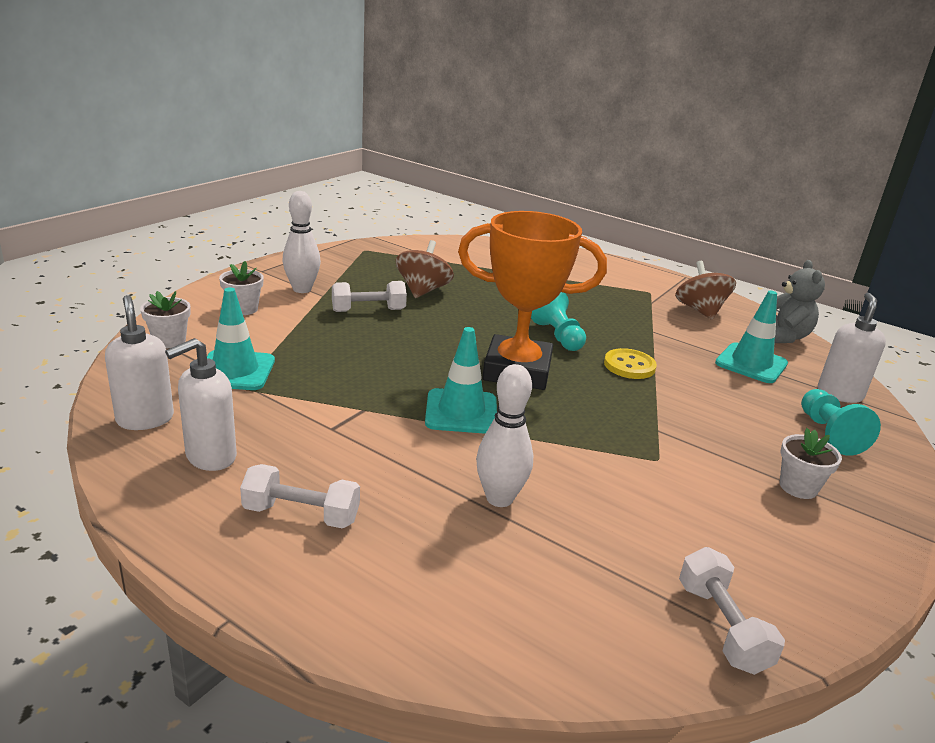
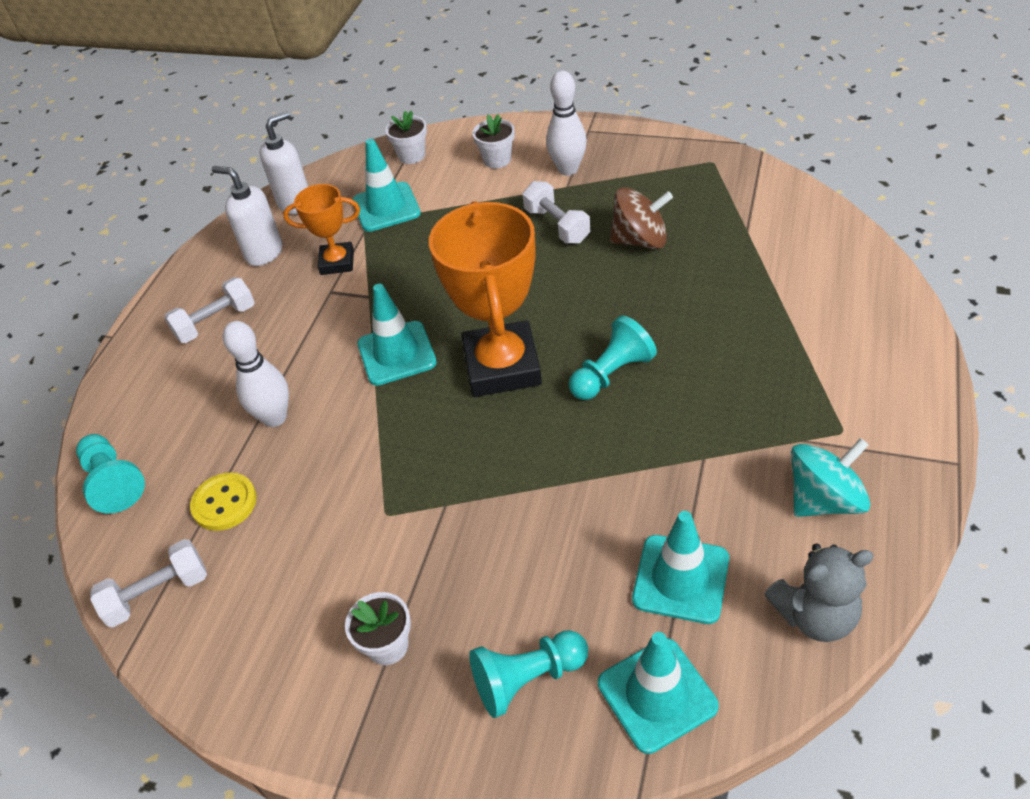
camera: 80 degrees right, 20 degrees up
(289, 415) = (337, 262): none -> orange trophy
(301, 514) = (216, 322): white dumbbell -> white dumbbell turned 60 degrees clockwise
(531, 648) = (113, 482): none -> turquoise pawn
(629, 366) = (580, 453): yellow button -> yellow button (224, 503)
(700, 311) = (824, 499): brown spinning top -> turquoise spinning top
(839, 394) = (657, 695): white soap dispenser -> turquoise traffic cone

